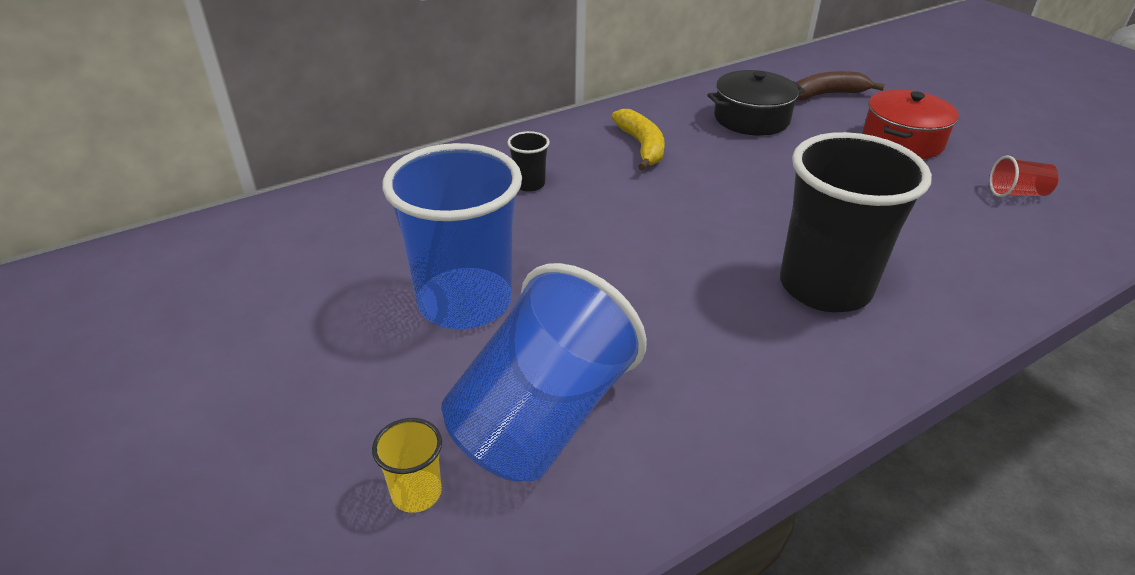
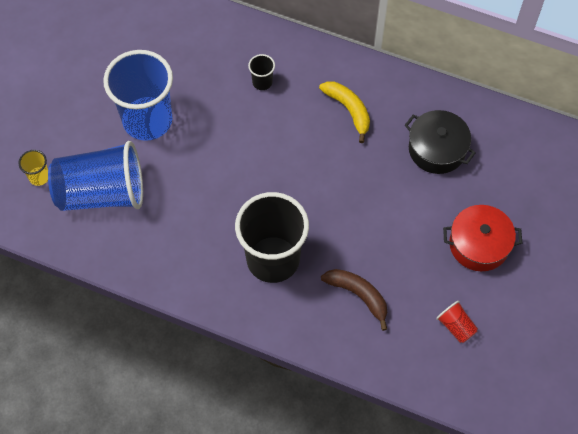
camera: 55 degrees right, 25 degrees up
(641, 146) = (348, 110): yellow banana -> yellow banana turned 75 degrees counterclockwise
(827, 94) = (515, 177): brown banana -> brown banana (358, 295)

